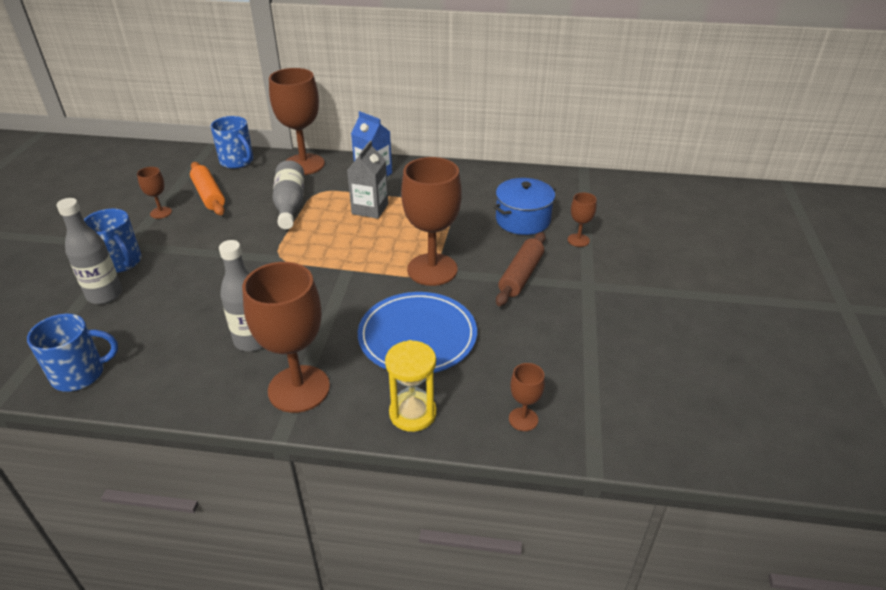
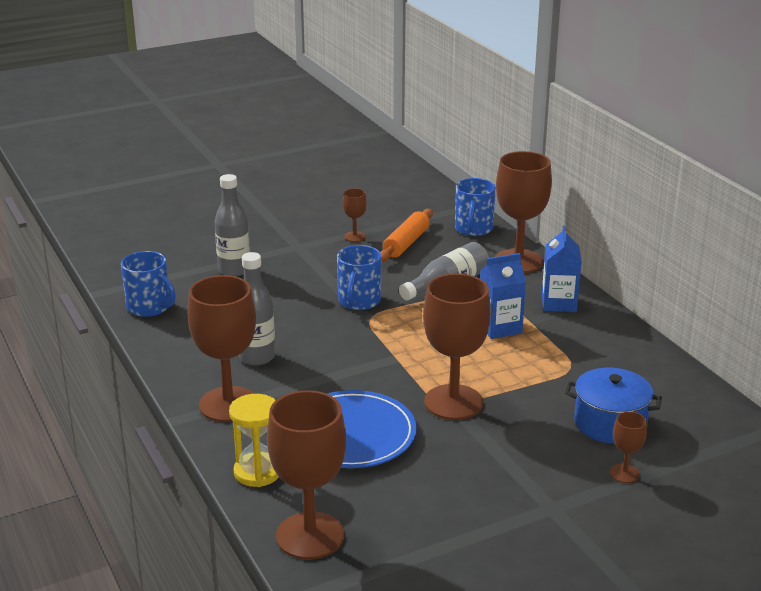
camera: 55 degrees right, 10 degrees down
(121, 262) = (276, 255): blue mug -> blue mug (359, 301)
(370, 209) = (499, 327): grey carton -> blue carton
(520, 275) = (511, 458): brown rolling pin -> none
(523, 419) = (310, 536): brown goblet -> brown goblet, size x2.17

